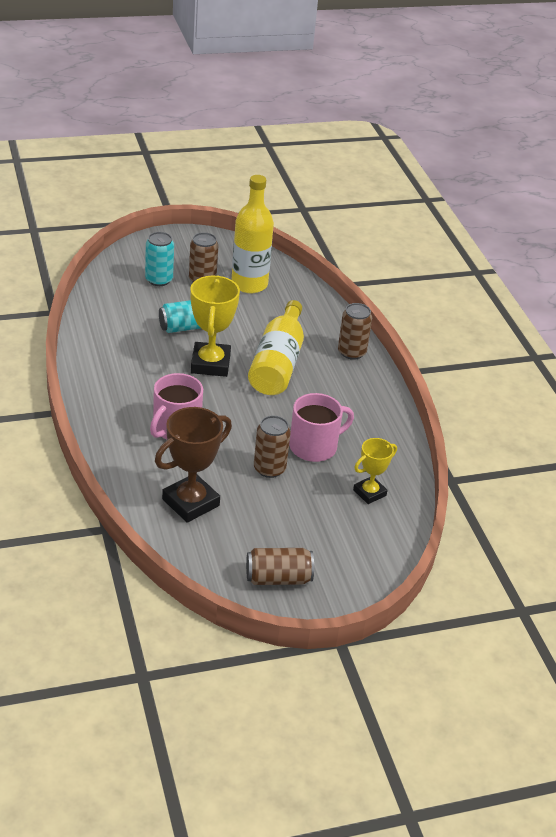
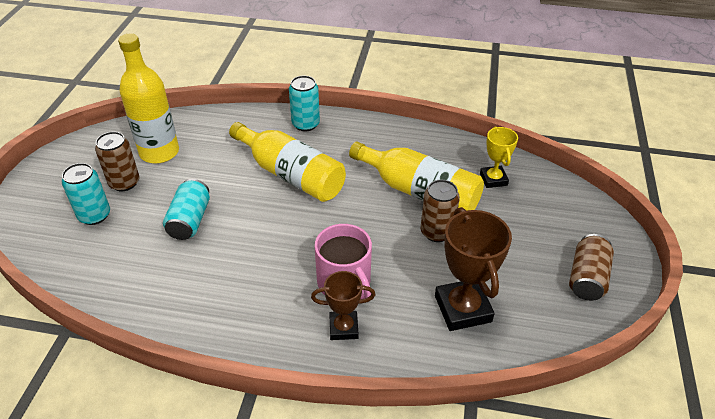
camera: 60 degrees left, 5 degrees up
(130, 439) = (343, 328): none -> brown trophy
(210, 364) = (261, 222): yellow trophy -> none
(314, 446) = (419, 192): pink mug -> yellow bottle
(351, 352) = (305, 124): brown can -> turquoise can

